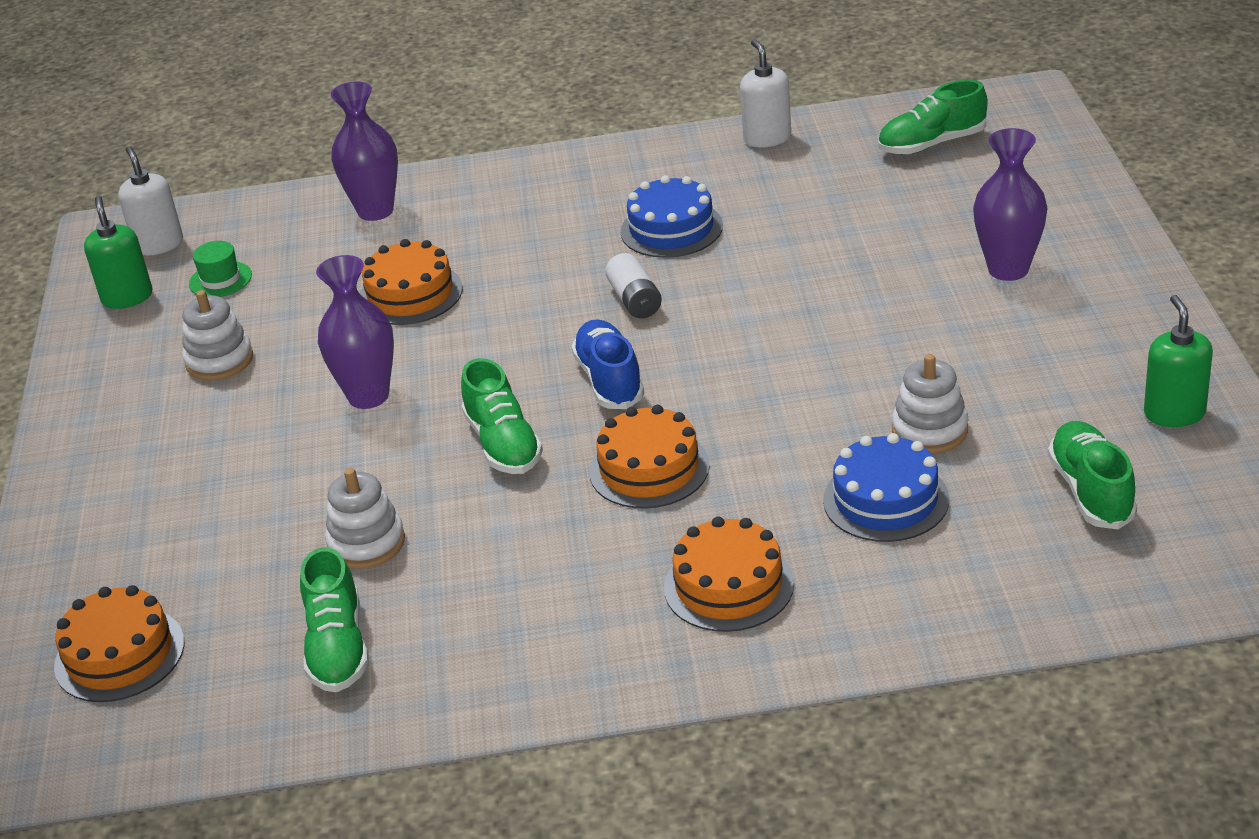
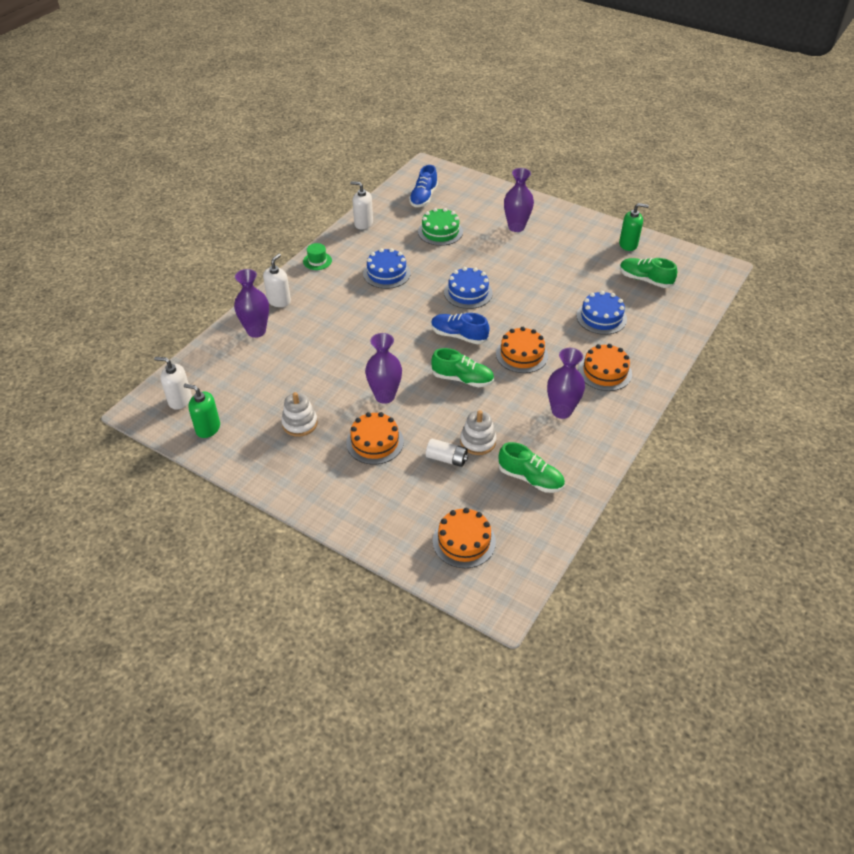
camera: 55 degrees left, 10 degrees up
(220, 279) = (238, 395): green hat -> green hat (317, 261)
(410, 294) = (331, 352): orange cake -> orange cake (375, 442)
(468, 187) = (279, 301): none -> white soap dispenser
(552, 592) = (561, 411): none -> purple vase
(635, 300) = (418, 305): white battery -> white battery (446, 459)
(738, 326) = (468, 293): none -> blue cake
(863, 210) = (440, 232): none -> green cake
(929, 430) = (578, 289): white stacking toy -> none
(932, 144) = (423, 198): green shoe -> blue shoe
(1174, 413) = (628, 244): green soap dispenser -> green soap dispenser turned 150 degrees clockwise

